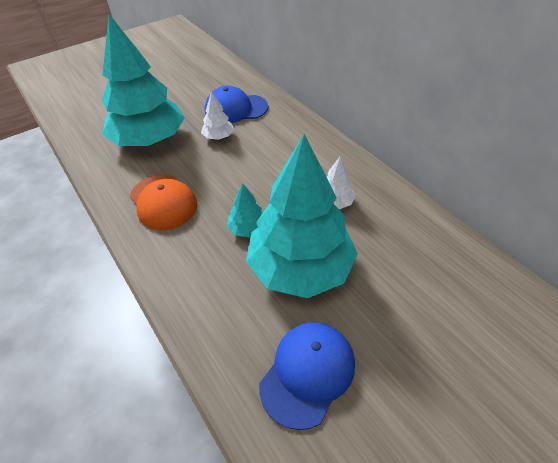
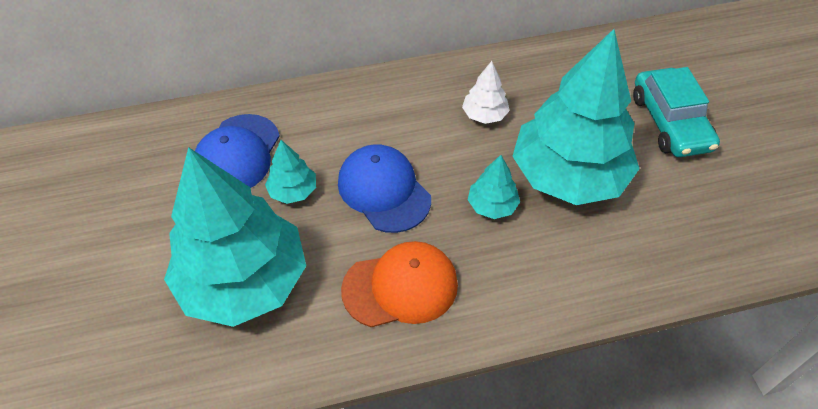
camera: 70 degrees left, 5 degrees up
(218, 137) = (293, 191): white tree -> turquoise tree
(307, 373) = (694, 210): blue cap -> blue cap (384, 190)
(411, 334) = (670, 122): none -> turquoise car

